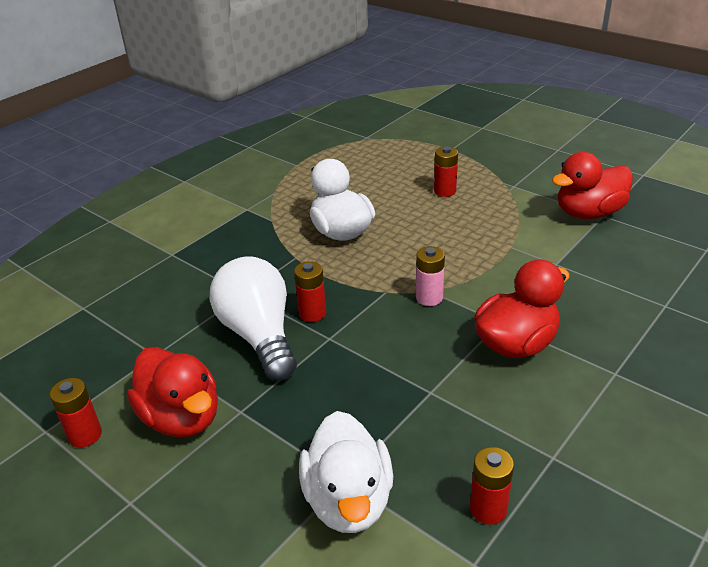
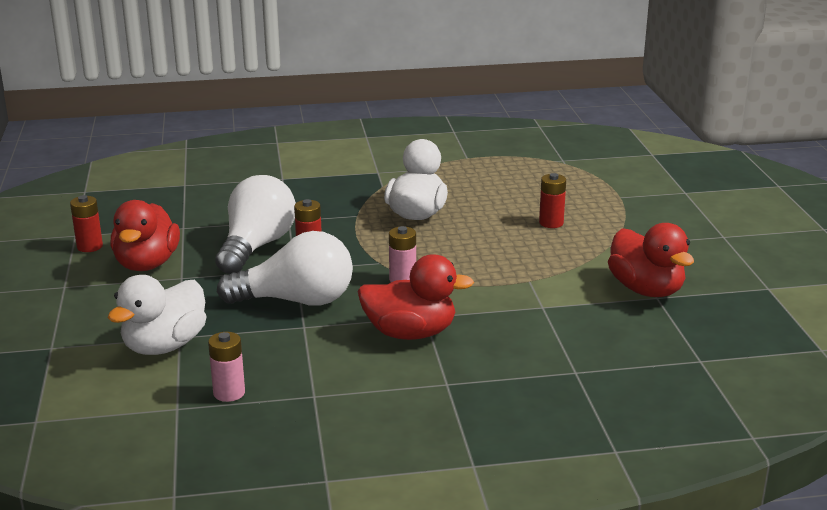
camera: 40 degrees right, 10 degrees down
(383, 370) = (296, 301): none -> white light bulb
(488, 509) = (229, 393): red battery -> pink battery
(588, 213) = (646, 290): red duck -> red duck turned 135 degrees counterclockwise

